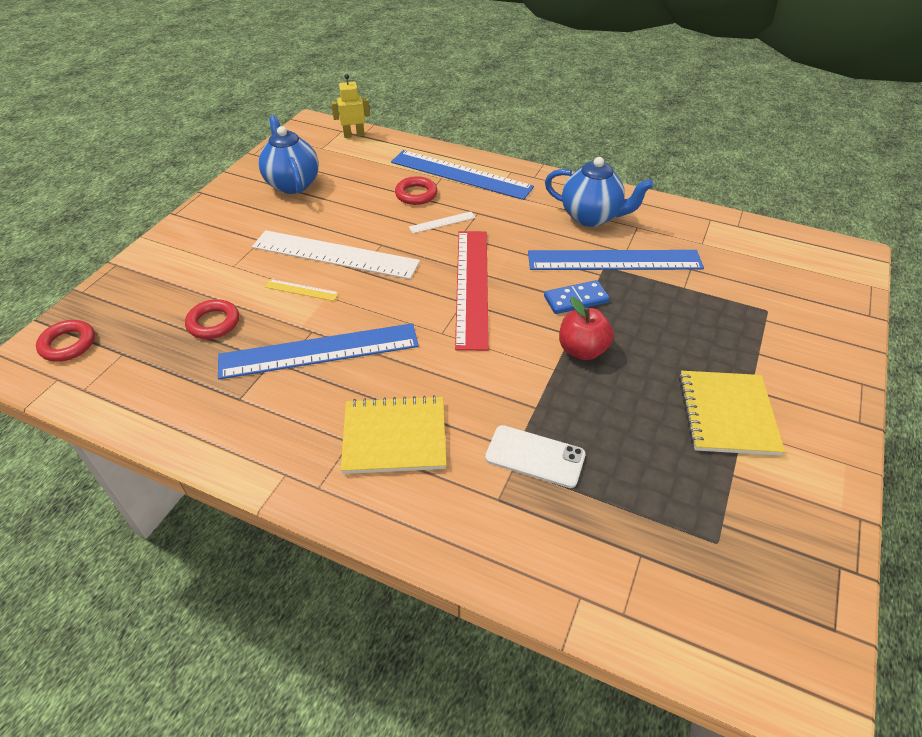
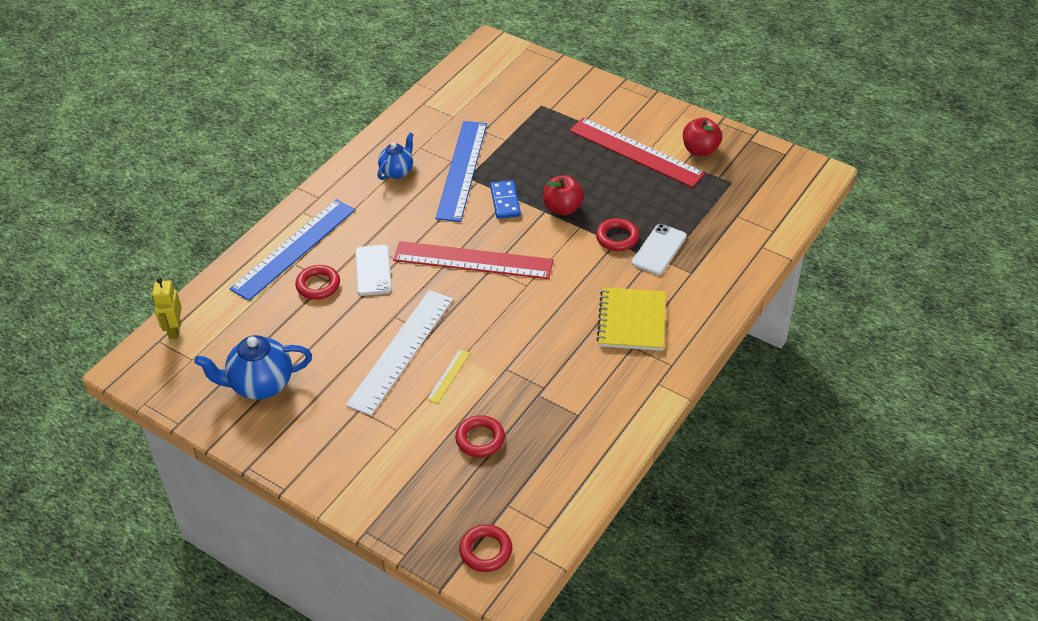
camera: 80 degrees left, 0 degrees up
(319, 351) = (532, 363): blue ruler -> none
(442, 222) = (373, 270): white ruler -> white phone
(545, 408) = (617, 237): none -> red ring
(591, 217) = (397, 171): blue teapot -> blue teapot, size x0.62
(727, 414) = (636, 152): yellow notebook -> red ruler
(774, 494) = (700, 150): none -> red apple

